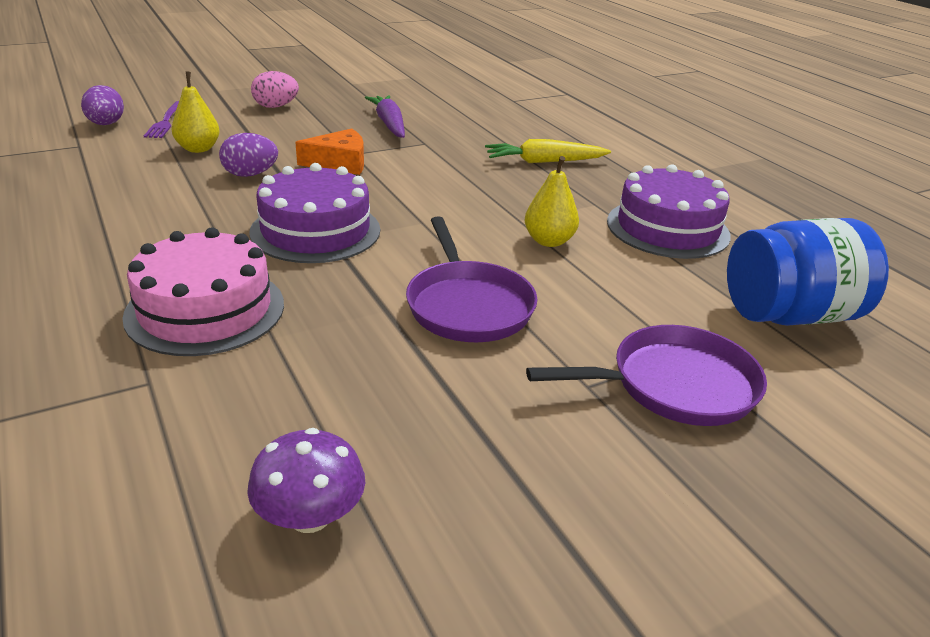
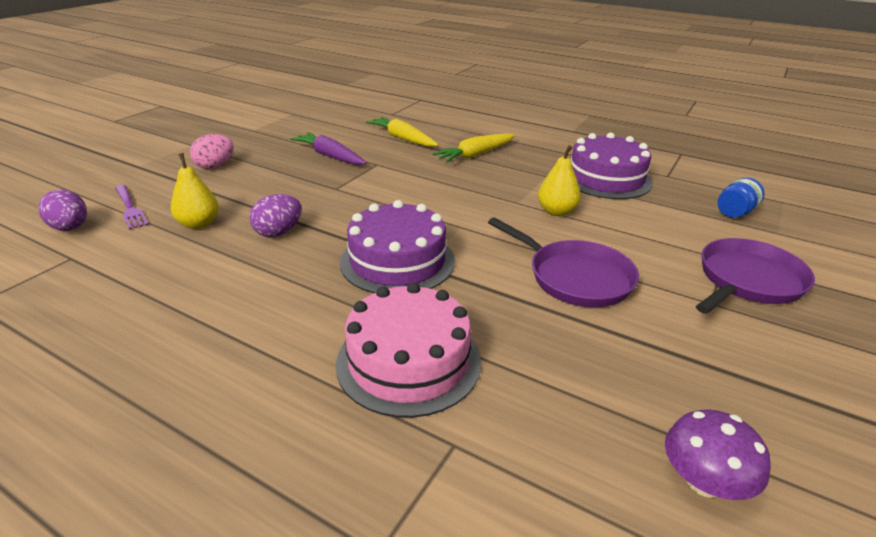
camera: 30 degrees left, 0 degrees up
(340, 163) = (337, 199): orange cheese -> none
(487, 126) = (402, 138): none -> yellow carrot
(790, 315) = (735, 212): blue jar -> blue jar, size x0.48

